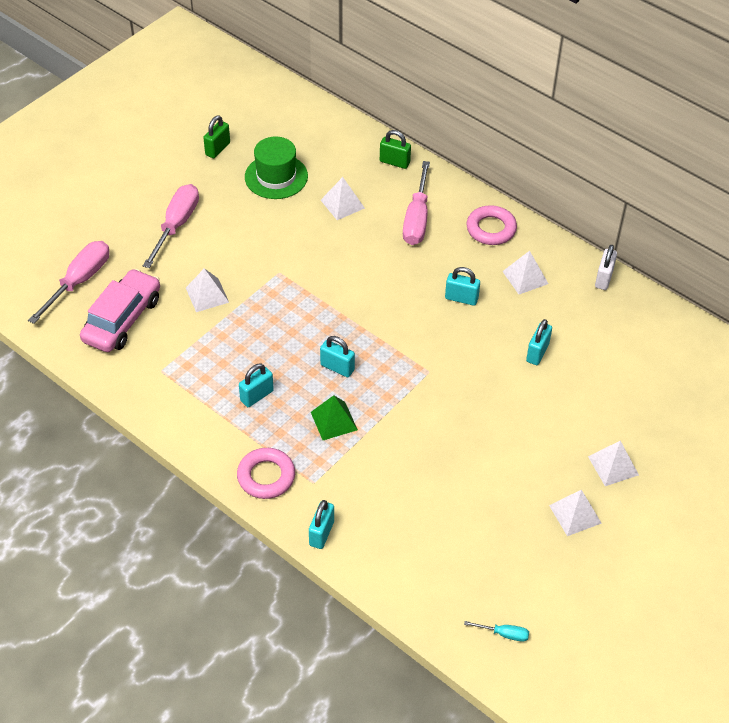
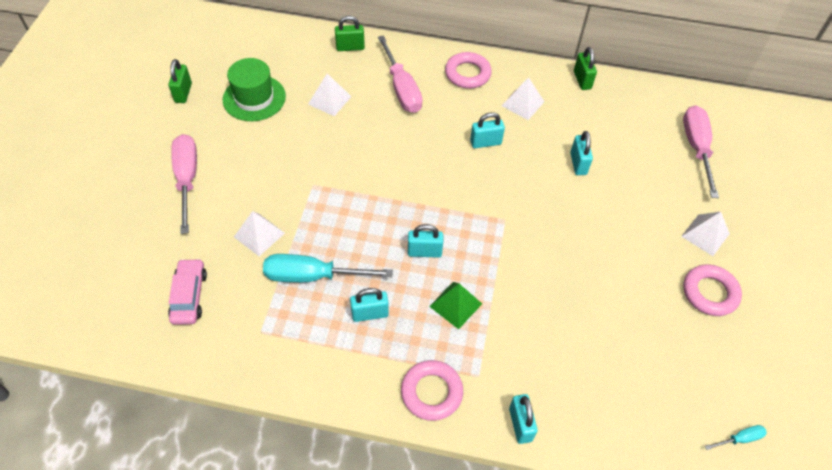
camera: 30 degrees left, 5 degrees up
(79, 281) = (120, 275): pink screwdriver -> pink screwdriver (696, 148)
(122, 319) = (189, 296): pink car -> pink car, size x0.65
(229, 346) = (312, 276): none -> turquoise screwdriver
(257, 396) = (370, 314): turquoise padlock -> turquoise padlock turned 60 degrees clockwise
(575, 514) = (709, 293): white pyramid -> pink ring
(603, 278) = (582, 80): white padlock -> green padlock

